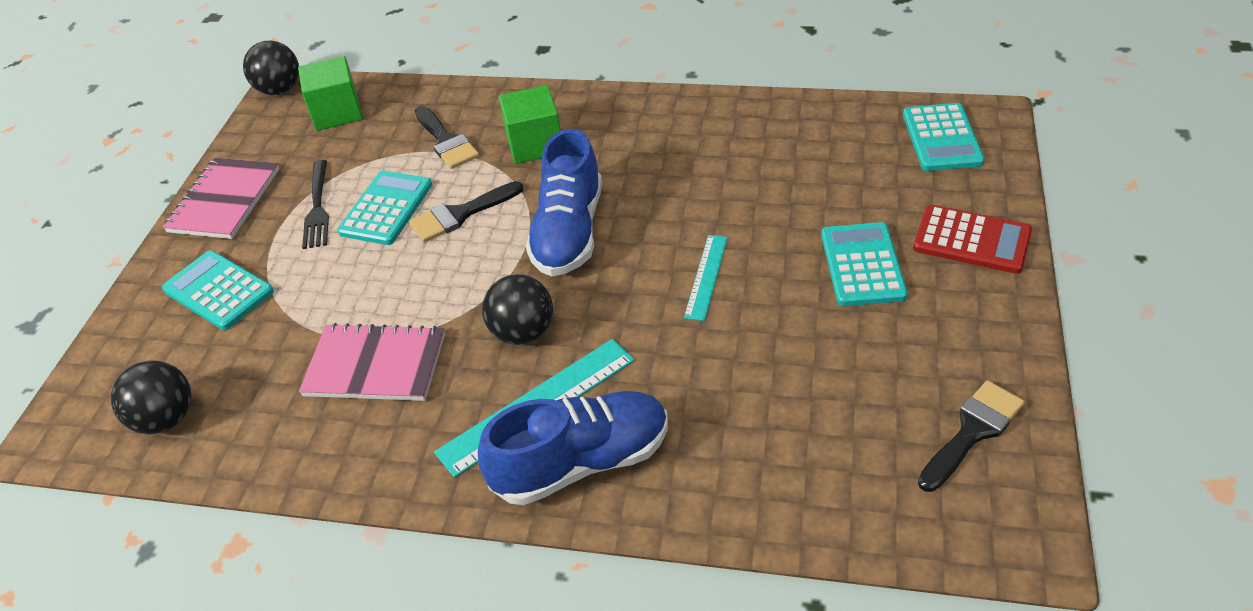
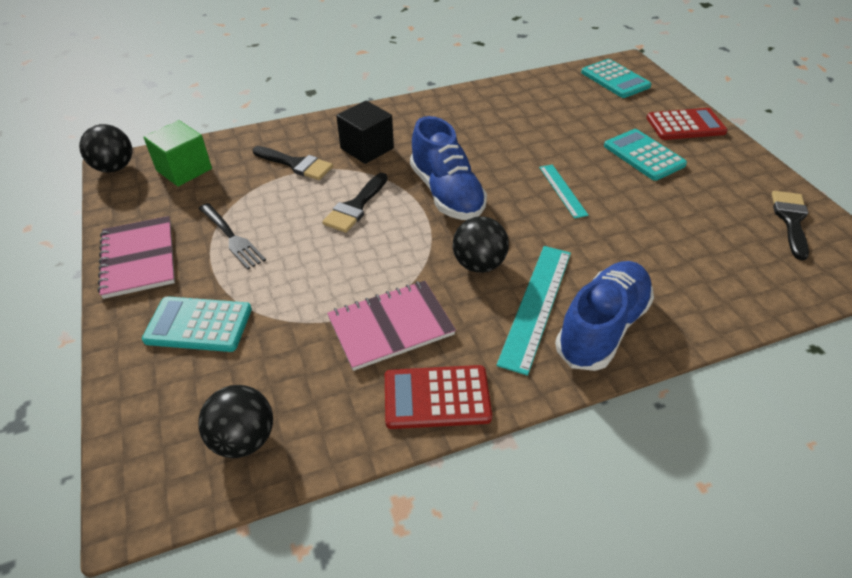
camera: 35 degrees left, 0 degrees up
(350, 459) = (437, 397): none -> red calculator
(386, 208) = (292, 220): turquoise calculator -> none
(535, 144) = (367, 148): green cube -> black cube

